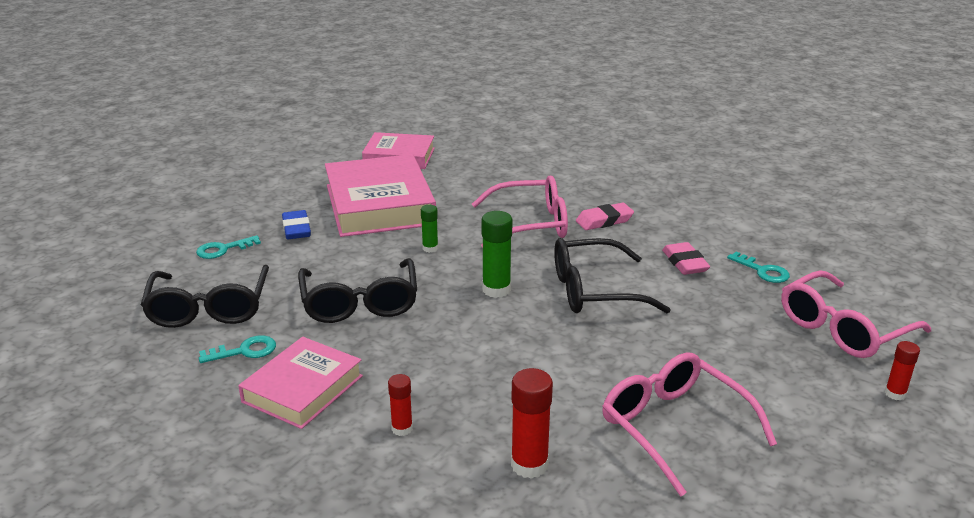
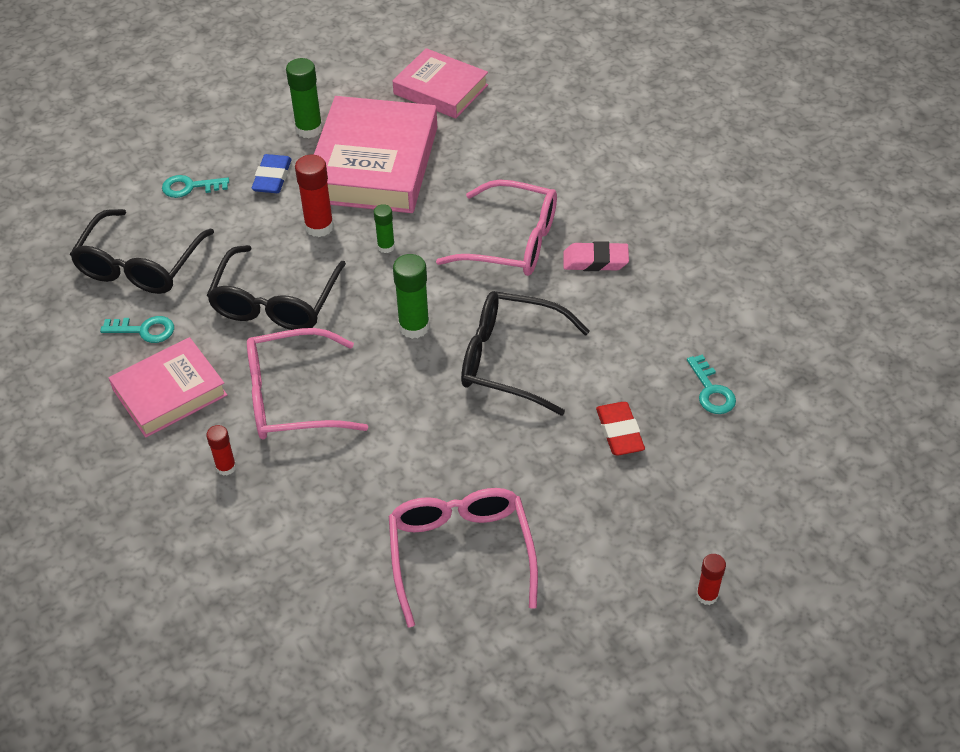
camera: 25 degrees right, 20 degrees up
(307, 196) = (309, 129): none -> green glue stick
(529, 465) = (306, 545): red glue stick -> red glue stick (319, 227)
(685, 263) = (635, 352): pink eraser -> none
(722, 312) = (619, 432): none -> red eraser
(844, 328) = (730, 497): pink glasses -> pink glasses (293, 397)

